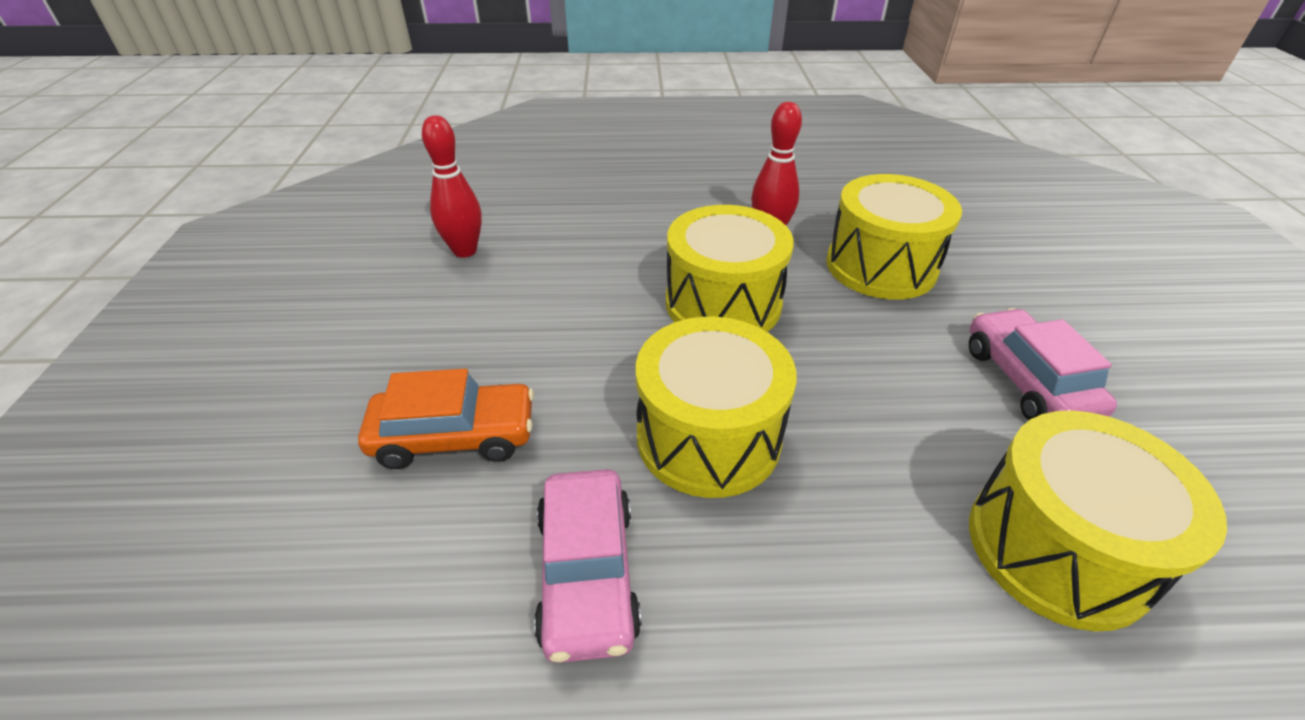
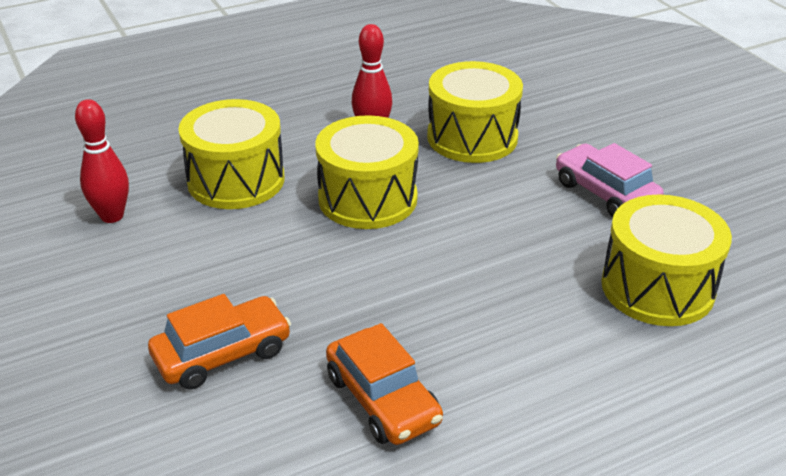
camera: 25 degrees left, 5 degrees down
(587, 573) = (382, 399): pink car -> orange car
(708, 437) = (413, 294): yellow drum -> yellow drum (236, 180)

